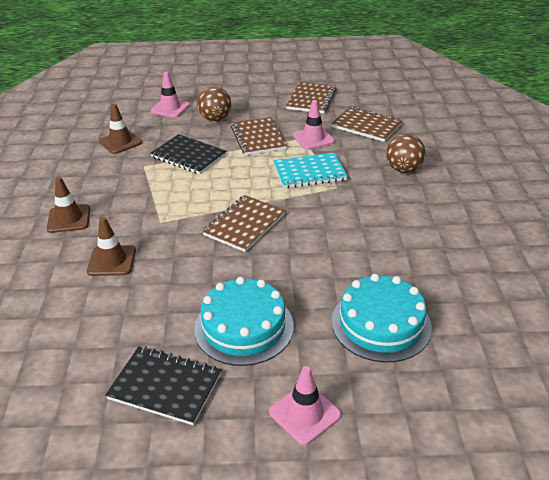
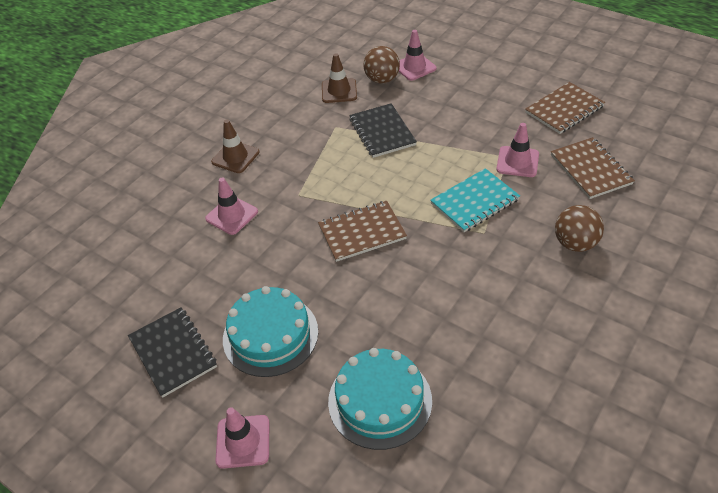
camera: 40 degrees right, 10 degrees up
(112, 261) = (232, 215): brown traffic cone -> pink traffic cone
(215, 119) = (444, 97): brown ball -> brown ball (382, 80)
(258, 138) = (464, 137): brown notebook -> none
(309, 172) = (474, 202): turquoise notebook -> turquoise notebook turned 60 degrees counterclockwise

